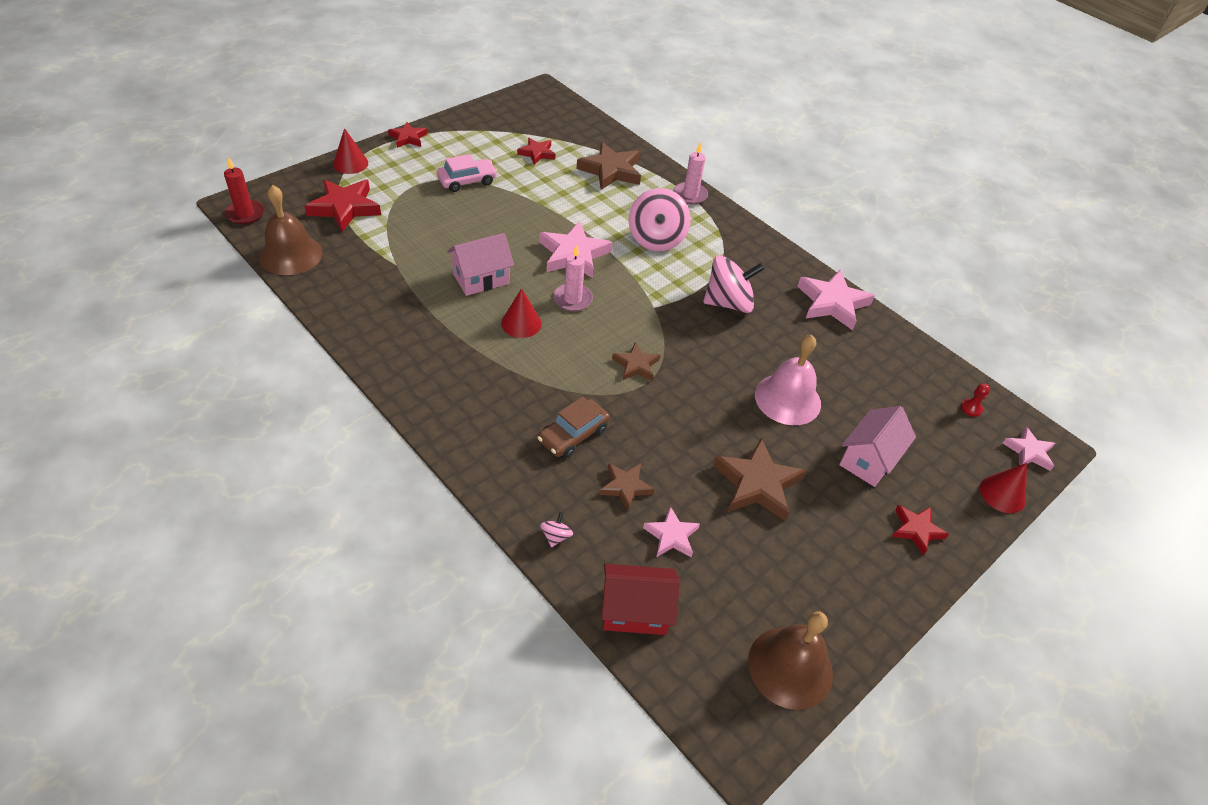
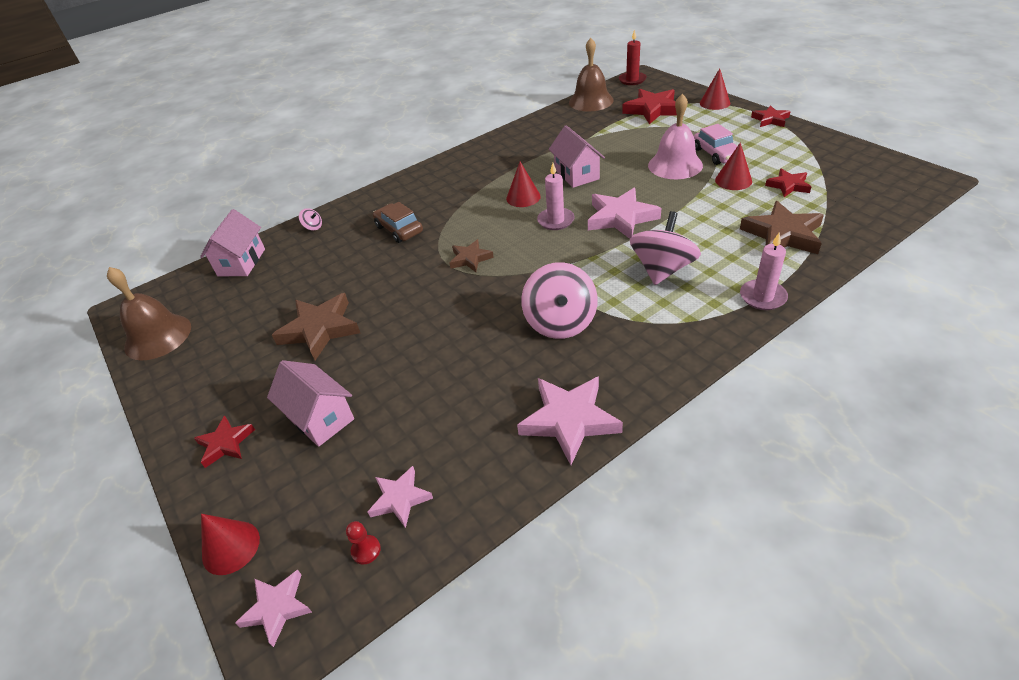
camera: 105 degrees right, 5 degrees down
(521, 179) = (733, 180): none -> red cone
(625, 487) = (342, 256): brown star -> none
(635, 611) = (241, 262): red house -> pink house
(656, 239) = (662, 269): pink spinning top -> pink spinning top turned 105 degrees clockwise
(671, 536) = (291, 279): pink star -> pink star (400, 499)
(787, 399) = (414, 359): pink bell -> pink bell (675, 165)

